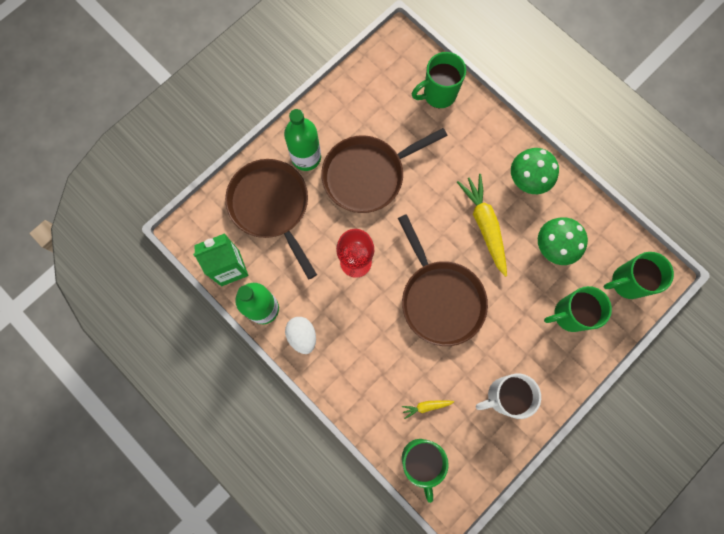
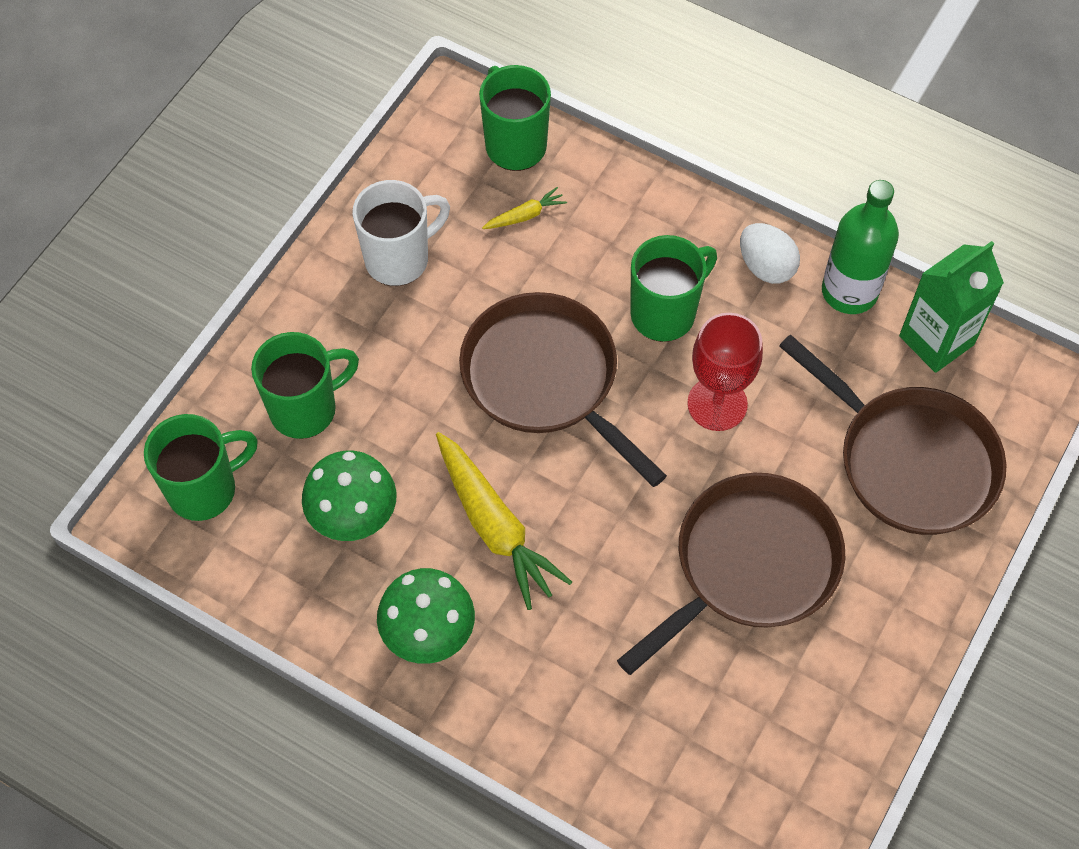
camera: 165 degrees right, 15 degrees down
(306, 157) = (883, 570): green bottle -> none
(438, 94) = (658, 775): green mug -> green mug (665, 313)

